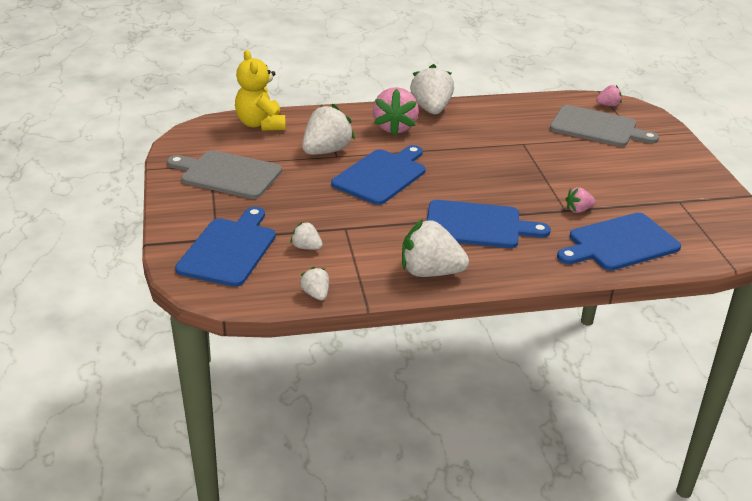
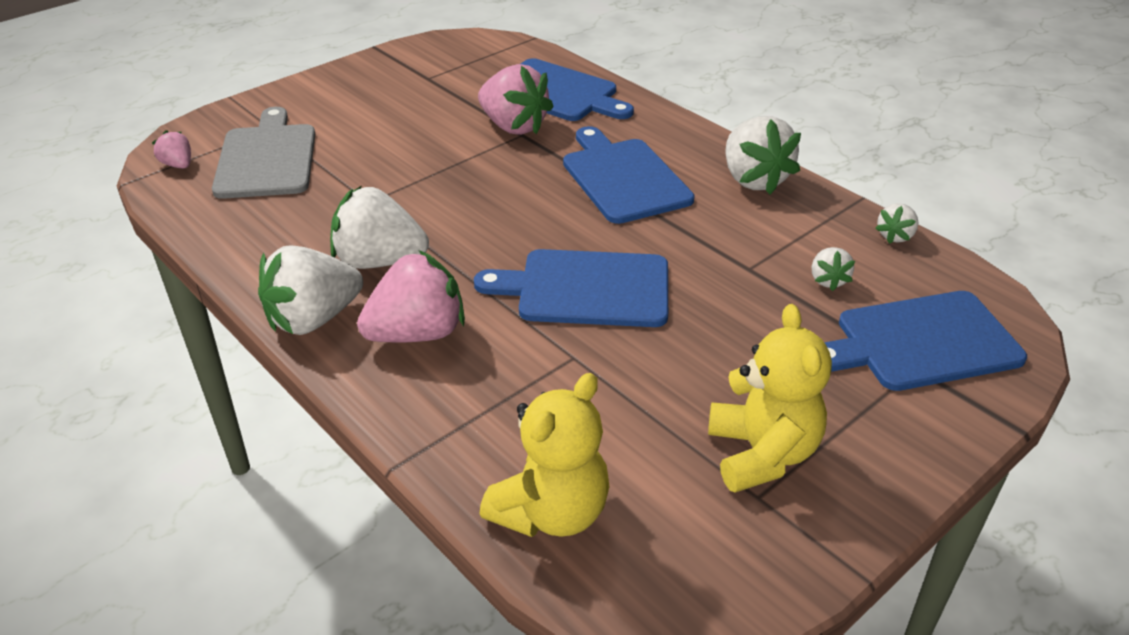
camera: 120 degrees left, 5 degrees up
(227, 174) = (762, 454): grey cutting board -> yellow teddy bear
(326, 151) = (570, 375): white strawberry -> white strawberry (379, 261)
(578, 210) = (513, 126): pink strawberry -> pink strawberry, size x2.01

